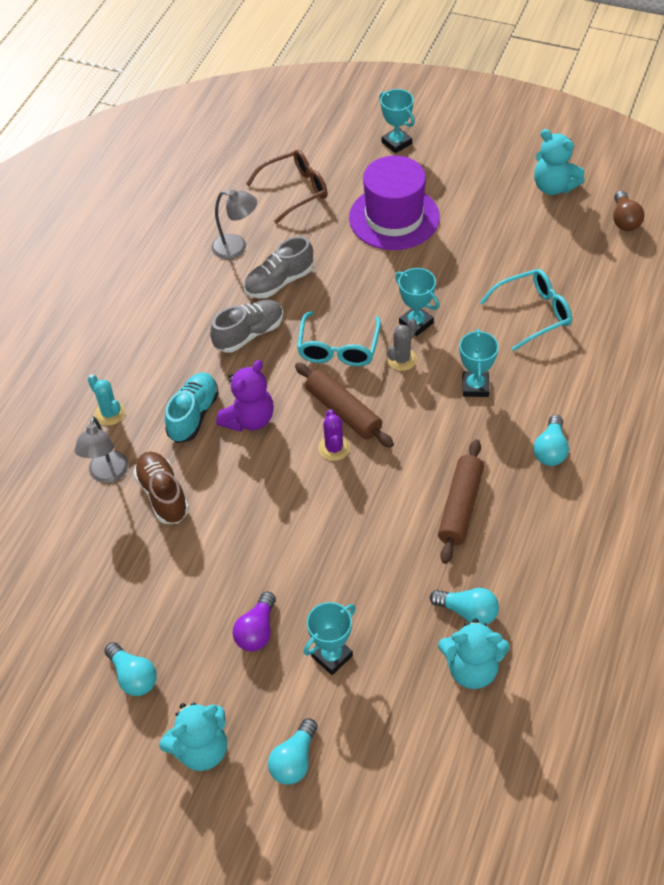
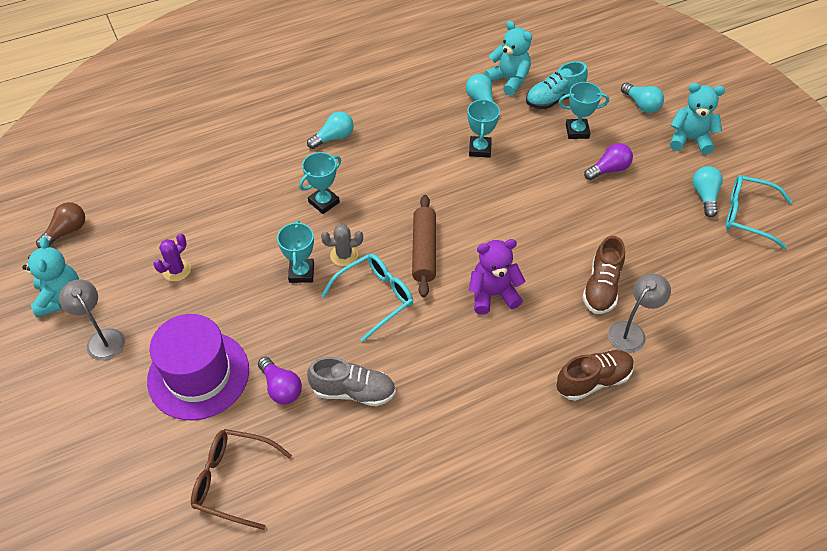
camera: 140 degrees left, 0 degrees up
(110, 413) = (593, 380): turquoise cactus -> brown shoe
(193, 415) = (529, 329): turquoise shoe -> turquoise shoe (554, 99)
(236, 247) = (349, 459): grey lamp -> grey lamp (102, 338)
(249, 334) = (425, 363): grey shoe -> none
(294, 760) = (641, 105): turquoise light bulb -> turquoise light bulb turned 75 degrees clockwise
(330, 250) = (281, 387): none -> purple light bulb
(334, 448) = (456, 232): purple cactus -> purple cactus (176, 270)
(396, 143) = (90, 454): turquoise trophy -> turquoise trophy (480, 149)
(461, 507) = (422, 147): brown rolling pin -> none
(533, 313) = (223, 218): turquoise glasses -> turquoise glasses (748, 215)

